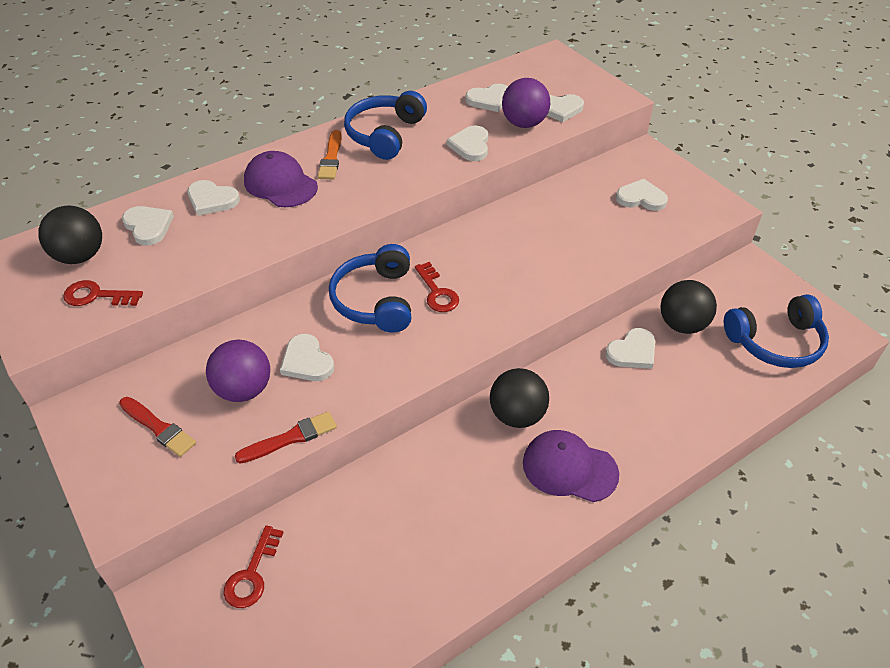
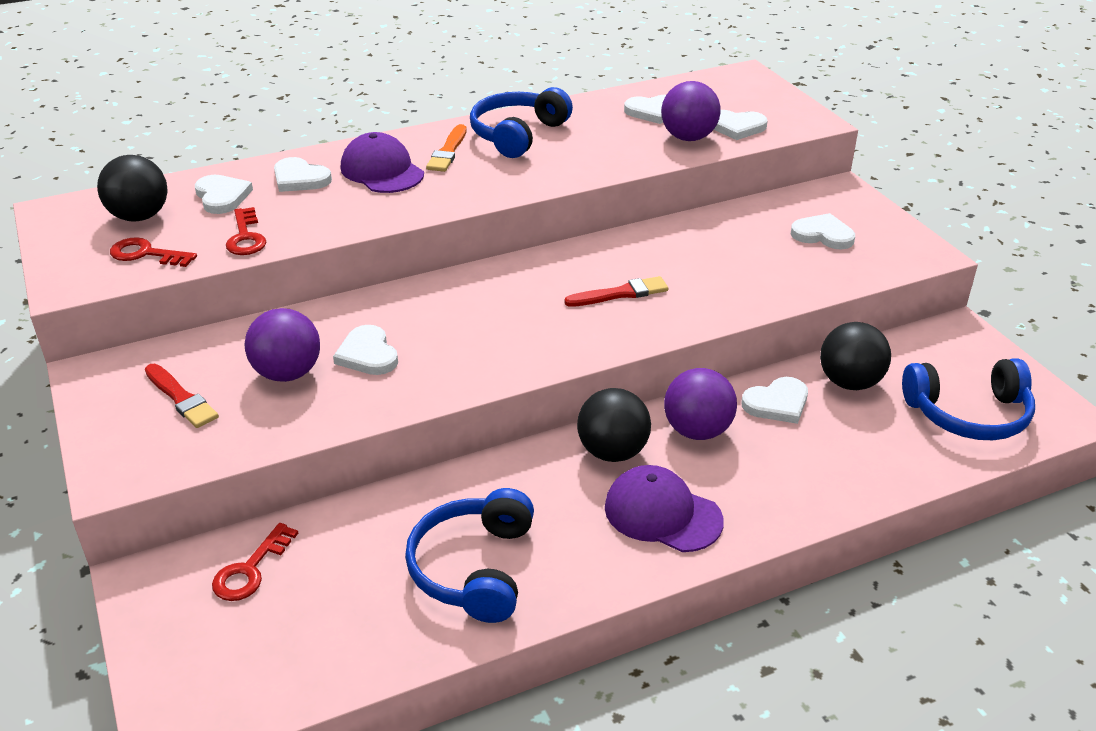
camera: 10 degrees right, 10 degrees down
(291, 438) = (327, 425): red brush -> red brush (620, 294)
(376, 300) = (466, 304): blue headphones -> blue headphones (474, 568)
(437, 292) = (541, 304): red key -> red key (246, 237)
(470, 145) = (616, 153): white heart -> none
(578, 386) = (697, 431): none -> purple ball

